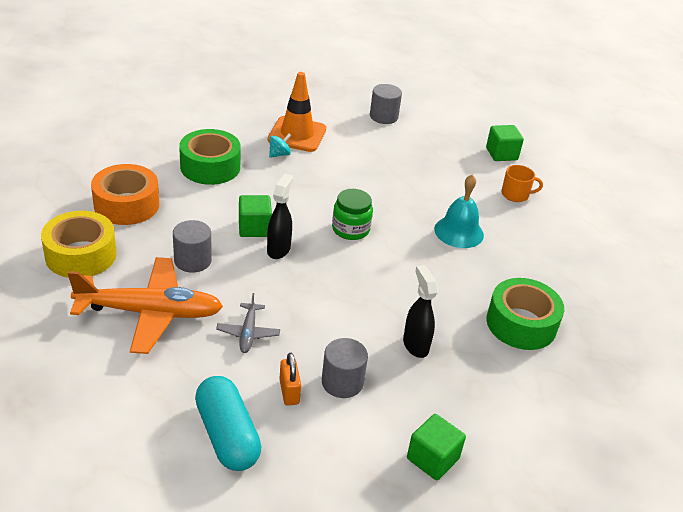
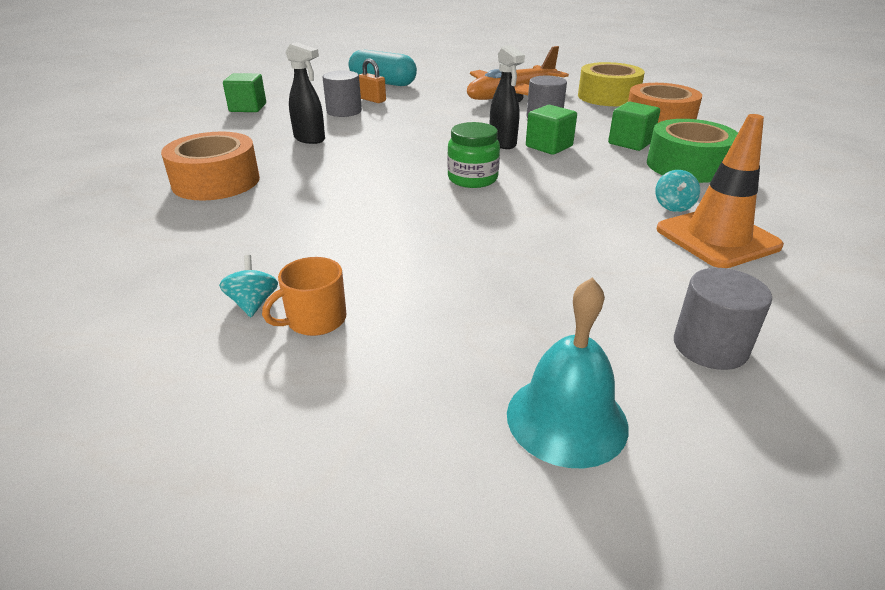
camera: 145 degrees right, 5 degrees down
(248, 333) = (438, 107): grey plane -> none
(459, 232) = (355, 227): turquoise bell -> turquoise bell (566, 419)
(501, 154) = (412, 401): green cube -> green cube (630, 143)
(521, 324) = (216, 181): green tape -> orange tape
(538, 215) = (253, 303): none -> turquoise spinning top

